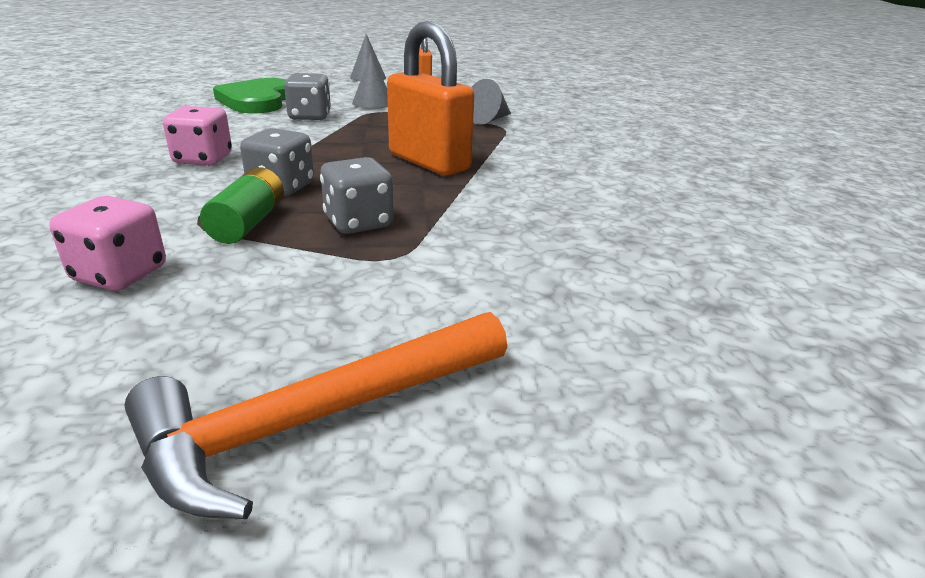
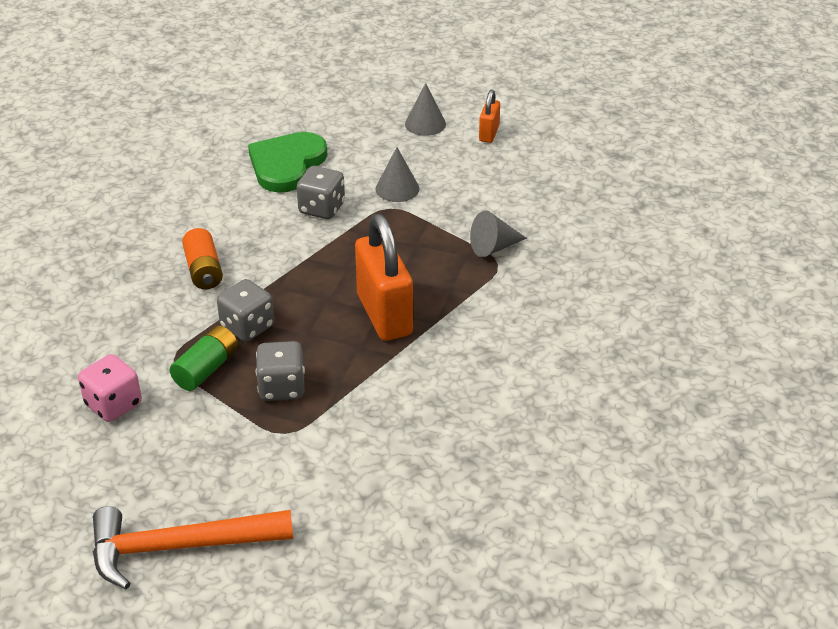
camera: 25 degrees right, 10 degrees up
(203, 159) = (204, 270): pink dice -> orange battery

